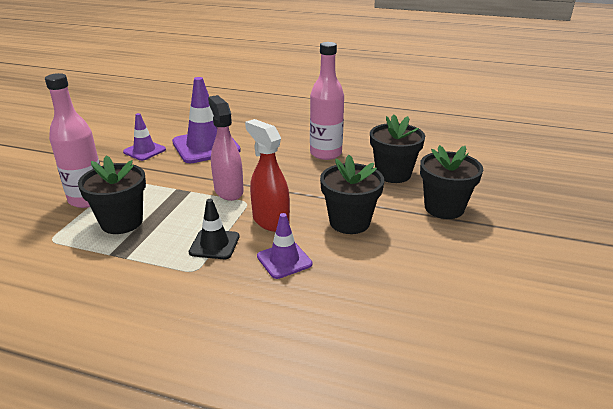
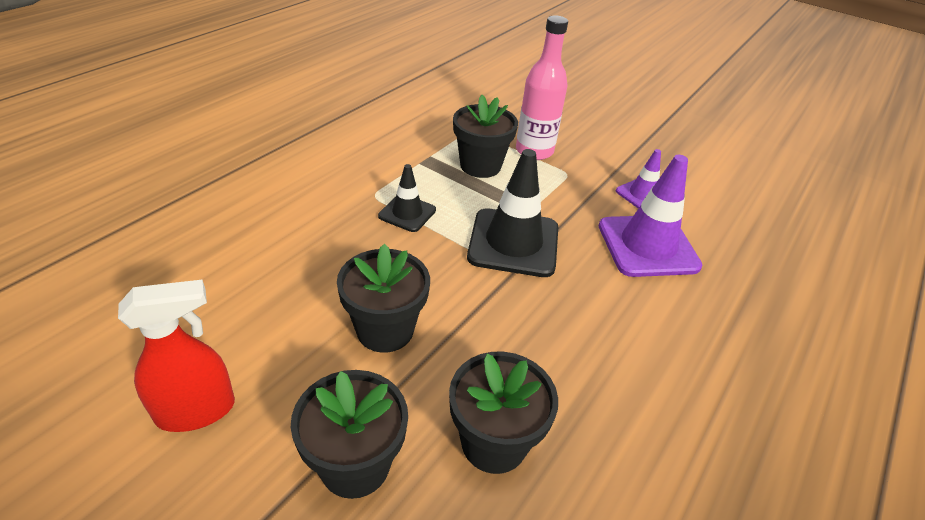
camera: 105 degrees right, 10 degrees up
(228, 191) = (513, 243): pink spray bottle -> black traffic cone
(270, 221) = (428, 261): red spray bottle -> red spray bottle (196, 411)
(284, 260) = (348, 252): purple traffic cone -> none
(325, 153) = (597, 373): pink bottle -> none

